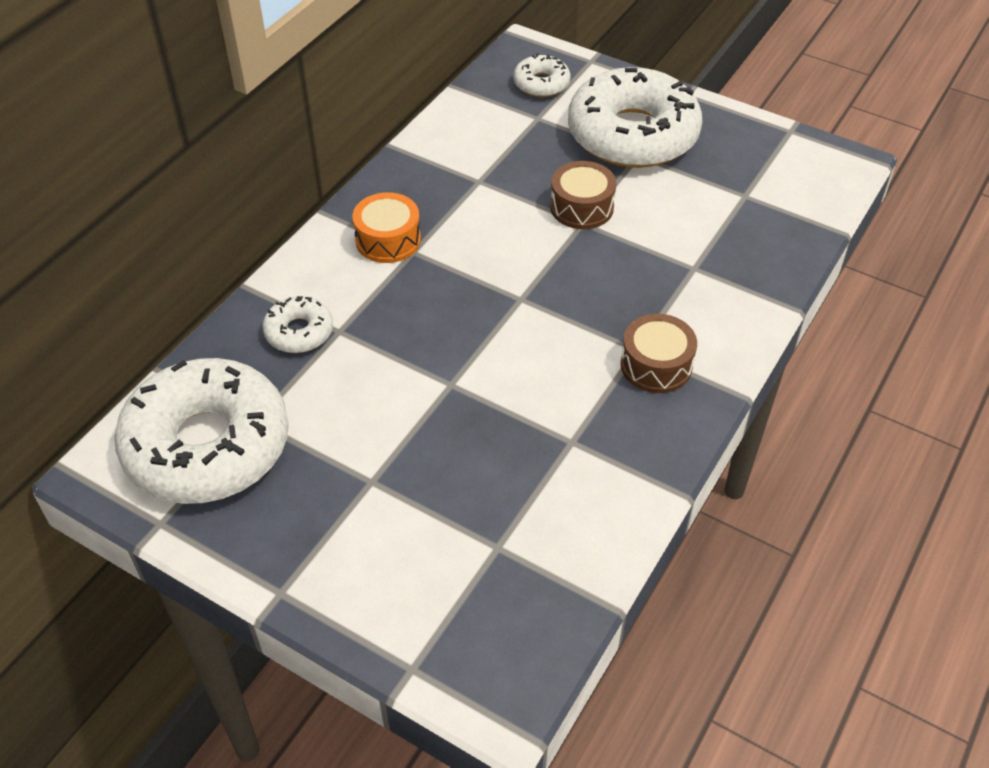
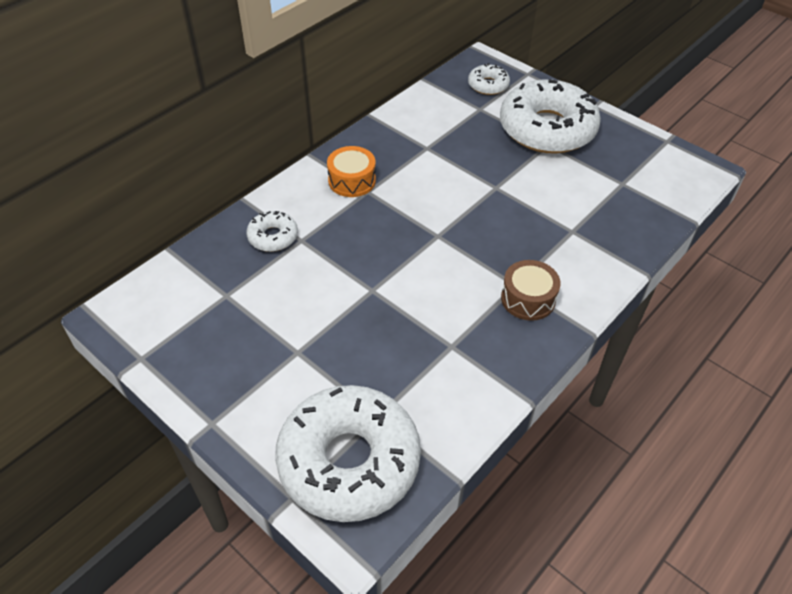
camera: 10 degrees right, 0 degrees up
(207, 445) = (188, 308): white donut -> white donut (349, 461)
(581, 207) = (498, 176): brown drum -> none

